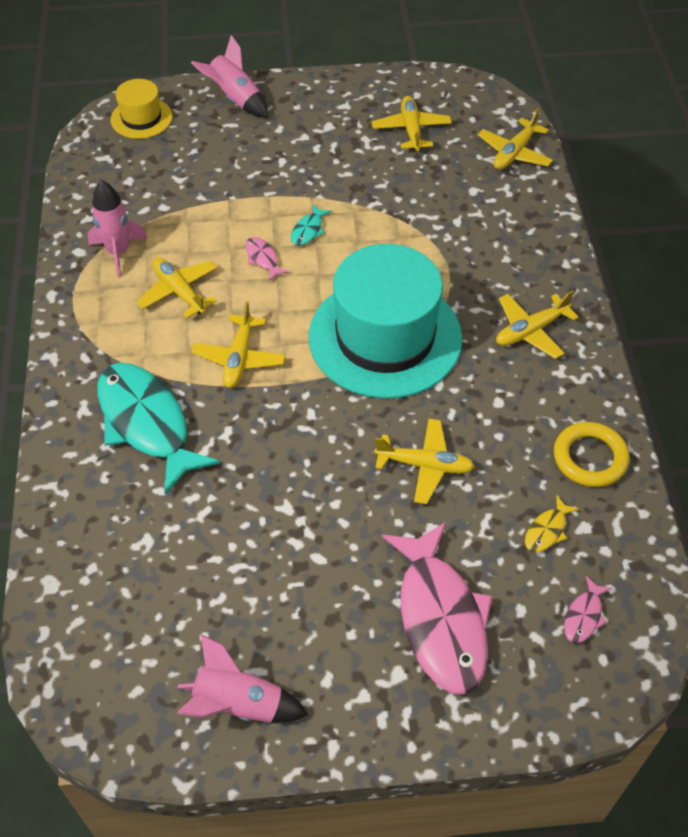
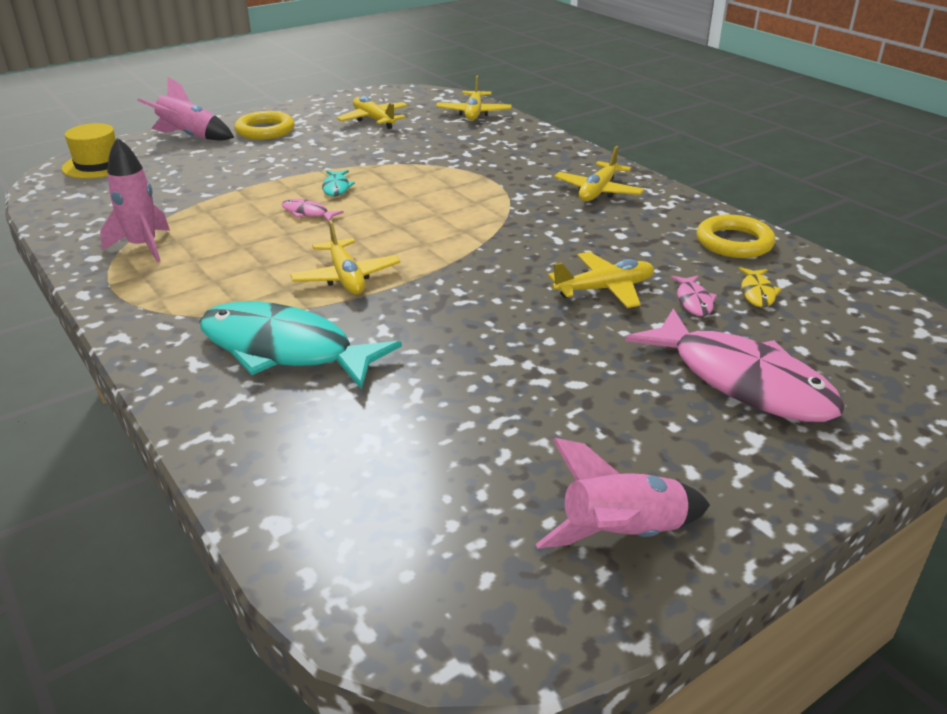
camera: 30 degrees left, 20 degrees down
(179, 292) = (237, 254): yellow plane -> none
(304, 112) = (265, 130): none -> yellow ring
(385, 337) = (477, 227): turquoise hat -> none
(584, 616) = (856, 333): pink fish -> pink fish (693, 301)

